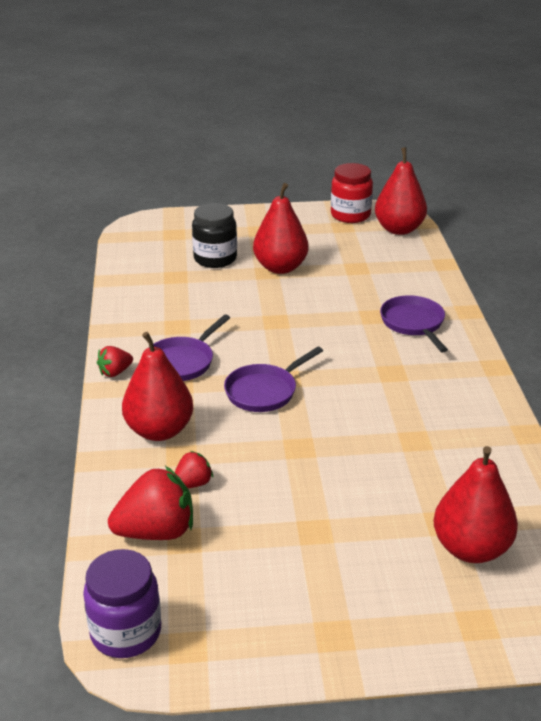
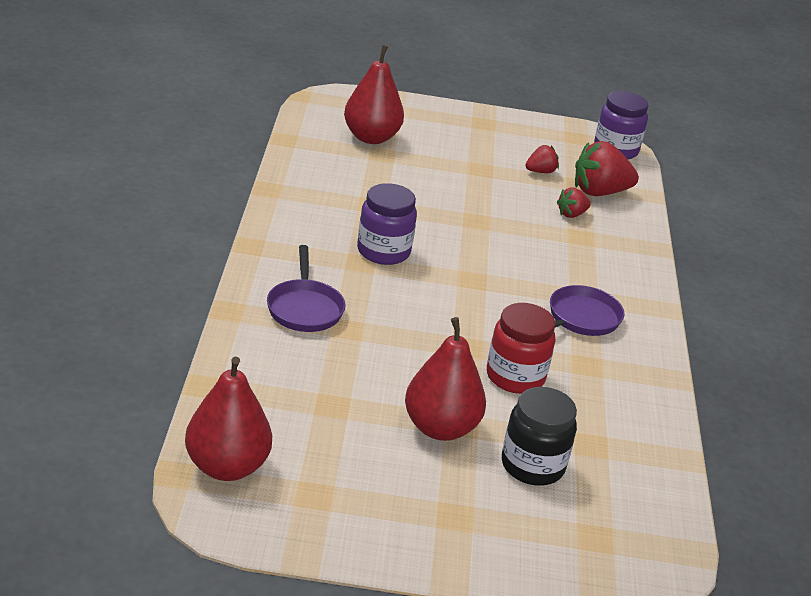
camera: 175 degrees left, 0 degrees up
(115, 372) = (652, 322): red strawberry -> red strawberry (540, 171)
(159, 430) = (601, 258): red pear -> none
(264, 391) = (498, 271): purple pan -> none
(350, 215) = (289, 519): red jar -> red jar (515, 377)
(377, 387) = (383, 251): none -> purple jar

